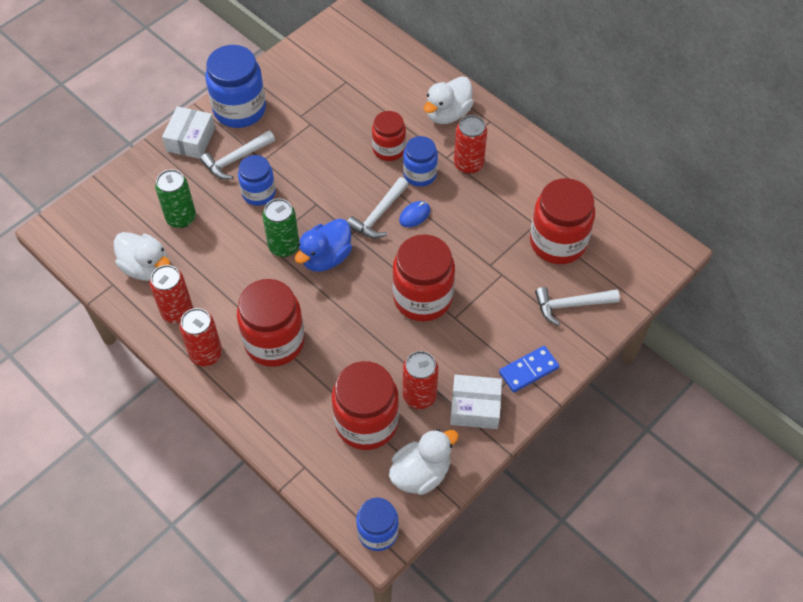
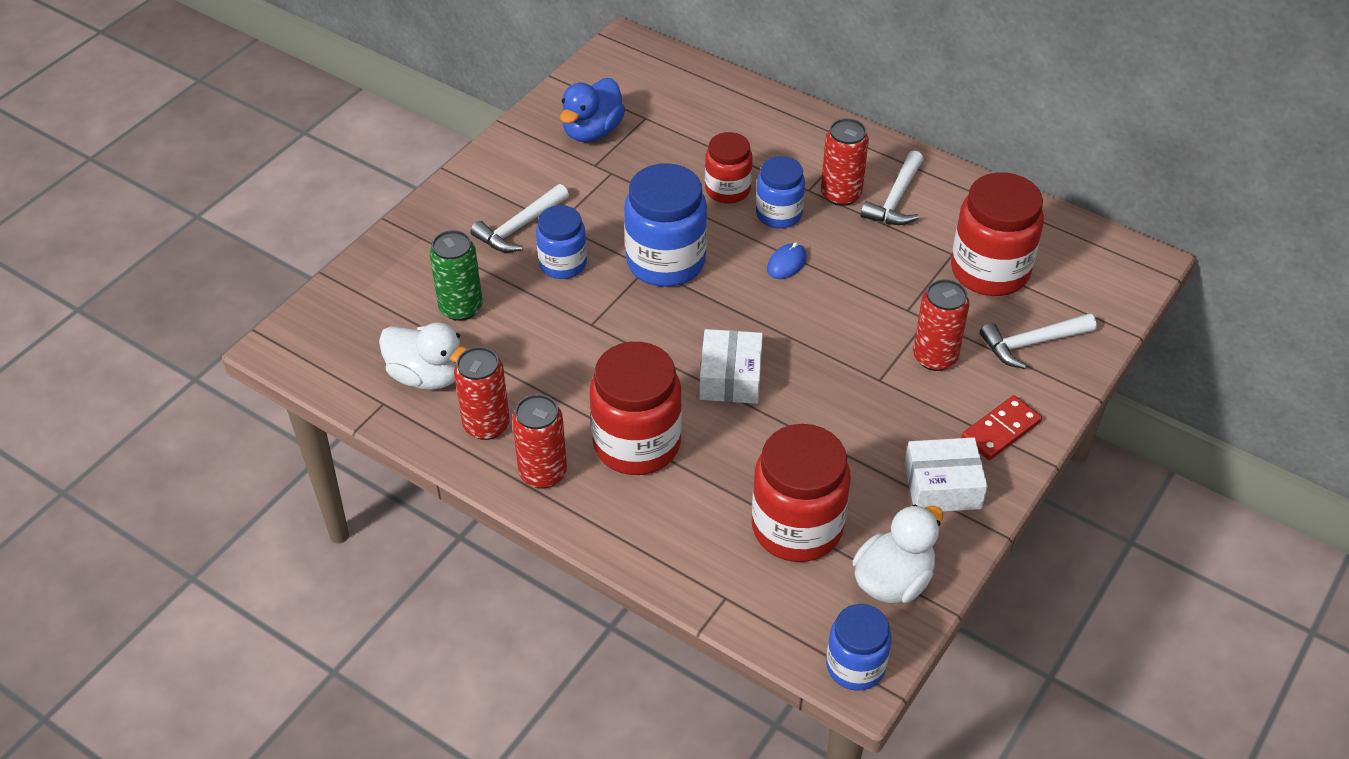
camera: 10 degrees left, 10 degrees down
(190, 140) = (449, 211): white box -> white box (730, 378)
(239, 109) = (508, 167): blue jar -> blue jar (665, 262)
(284, 246) = (616, 324): green can -> none
(326, 257) = (679, 330): blue duck -> blue duck (592, 131)
(379, 215) = (737, 269): white hammer -> white hammer (896, 199)
(419, 396) = (861, 483): red can -> red can (935, 357)
(422, 298) = (828, 361): red jar -> none
(447, 114) = (794, 139): white duck -> none
(528, 370) = (1000, 430): blue domino -> red domino

